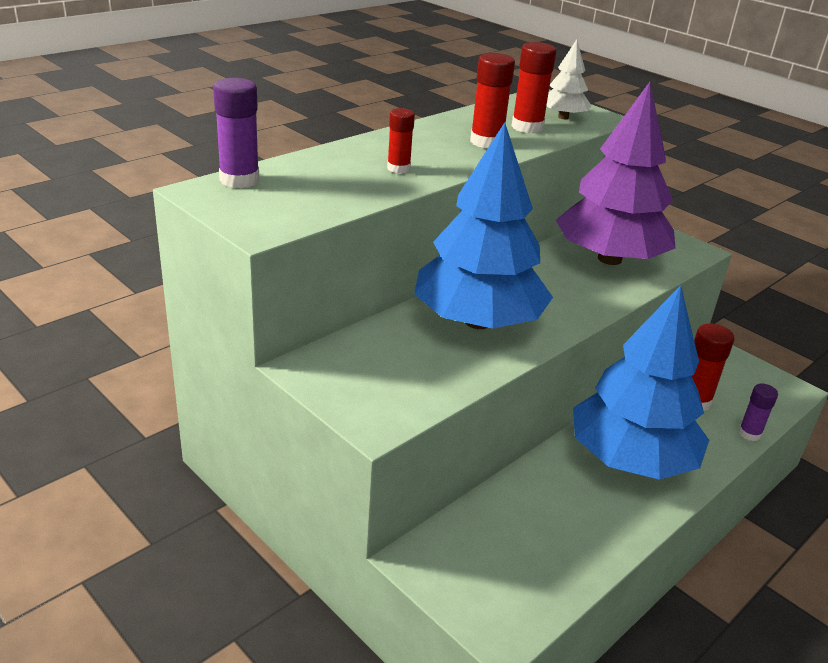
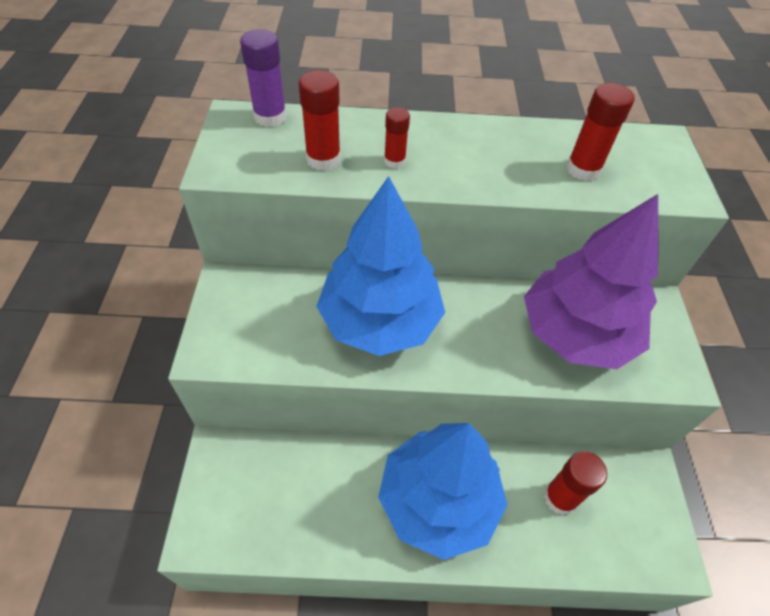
camera: 45 degrees right, 20 degrees up
(486, 142) = (515, 168): red glue stick -> red glue stick (323, 159)
(563, 117) = (642, 174): white tree -> none
(749, 433) = (568, 564): purple glue stick -> none

